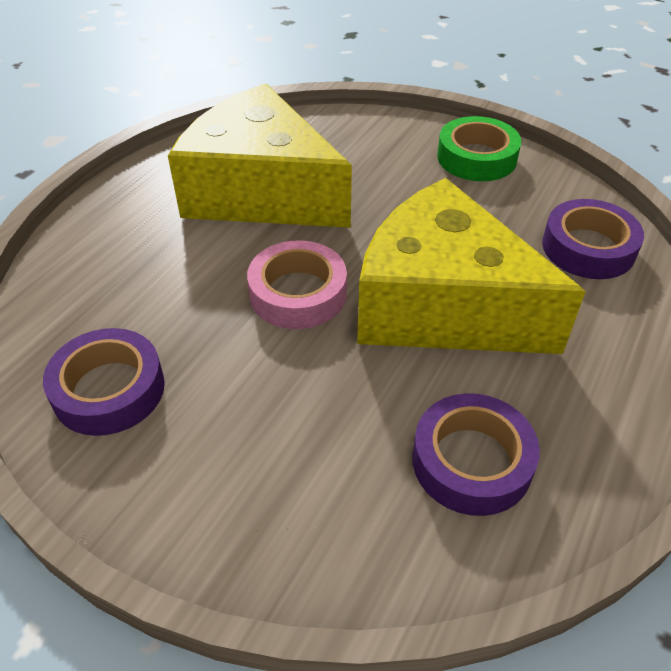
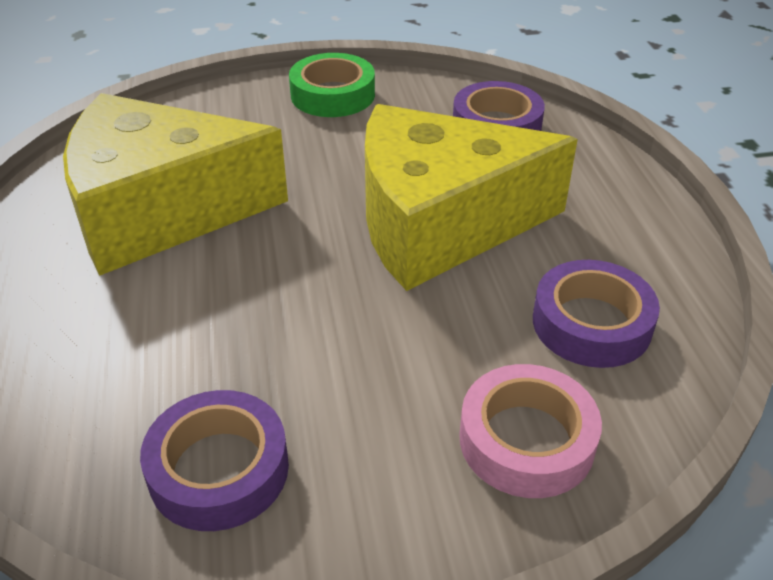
camera: 40 degrees left, 5 degrees down
(298, 293) = (305, 279): pink tape -> pink tape (526, 440)

